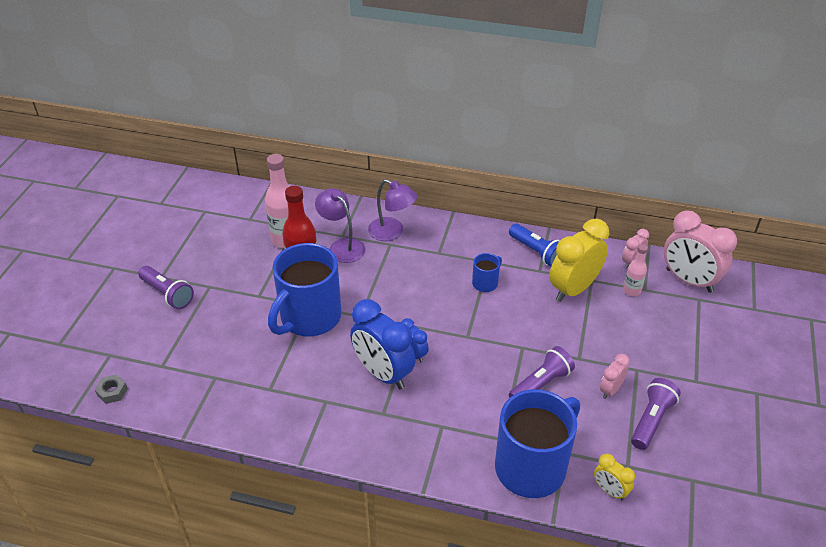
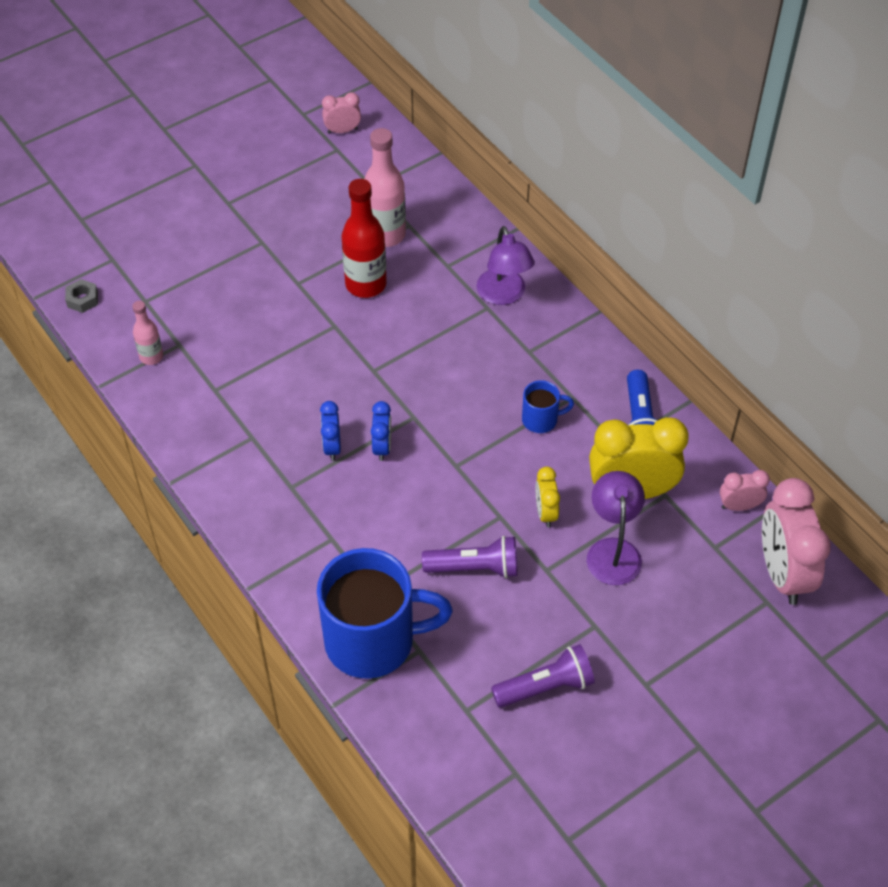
camera: 40 degrees right, 10 degrees up
(167, 294) = (216, 226): purple flashlight -> none
(309, 318) = (322, 339): blue mug -> none
(342, 246) = (434, 278): purple lamp -> purple lamp (613, 551)
(383, 373) = (332, 447): blue clock -> blue clock, size x0.49
(610, 390) = (540, 626): pink clock -> pink clock (342, 131)
(610, 490) = (421, 719): yellow clock -> yellow clock (545, 512)
(631, 290) = (697, 538): pink bottle -> pink bottle (151, 357)

